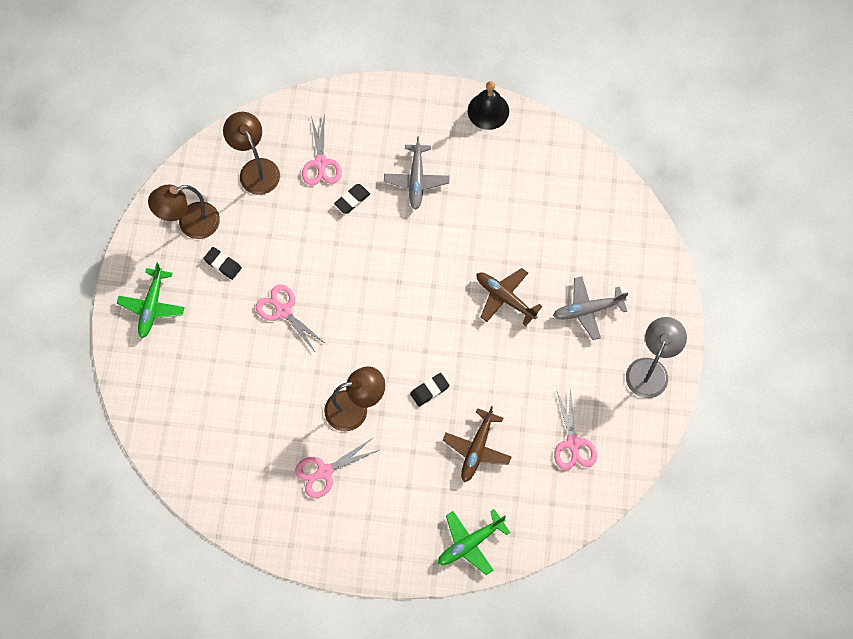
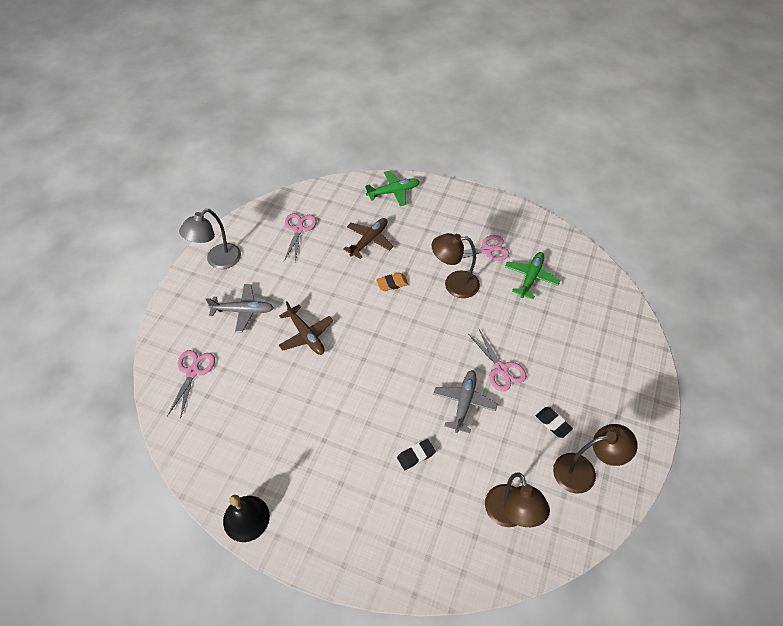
camera: 165 degrees left, 15 degrees down
(152, 306) = (622, 401): green plane -> green plane (530, 278)
(321, 163) = (439, 504): pink scissors -> pink scissors (193, 372)
(416, 180) = (346, 460): grey plane -> grey plane (464, 403)
(429, 390) = (392, 283): black eraser -> orange eraser

